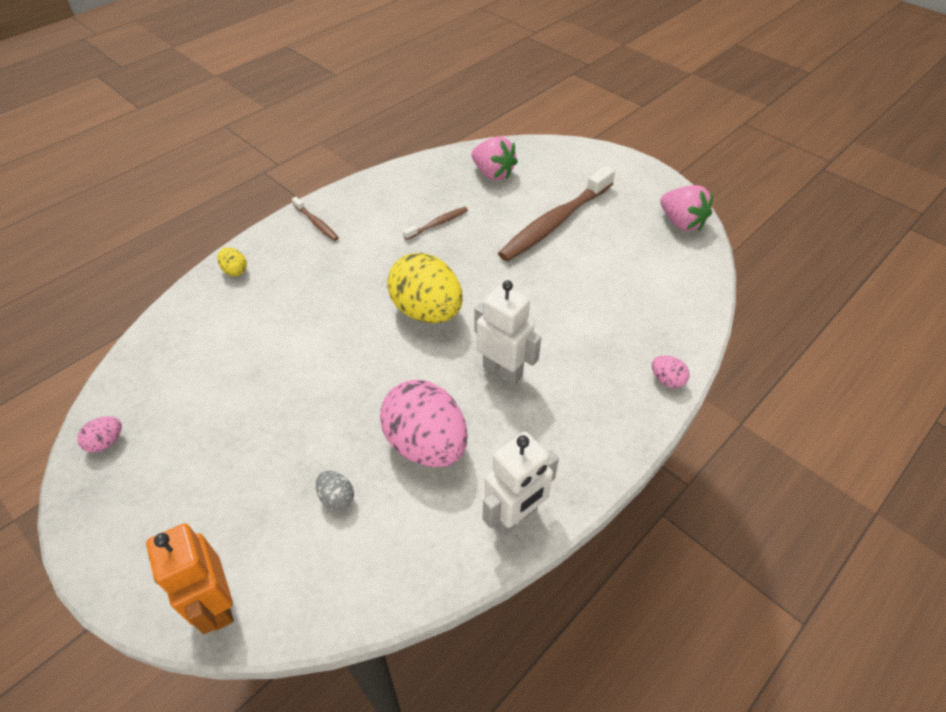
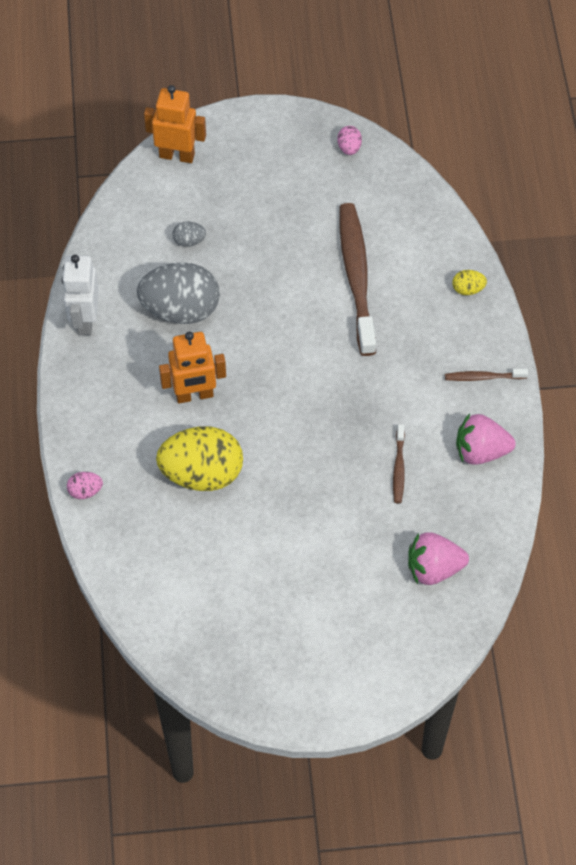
camera: 130 degrees right, 10 degrees up
(426, 444) = (181, 310): pink egg -> grey egg
(427, 311) = (298, 388): yellow egg -> yellow egg (202, 474)
(503, 371) = (194, 395): white robot -> orange robot
(555, 222) = (315, 563): brown toothbrush -> brown toothbrush (356, 277)
(681, 223) = (217, 668): pink strawberry -> pink strawberry (480, 451)

